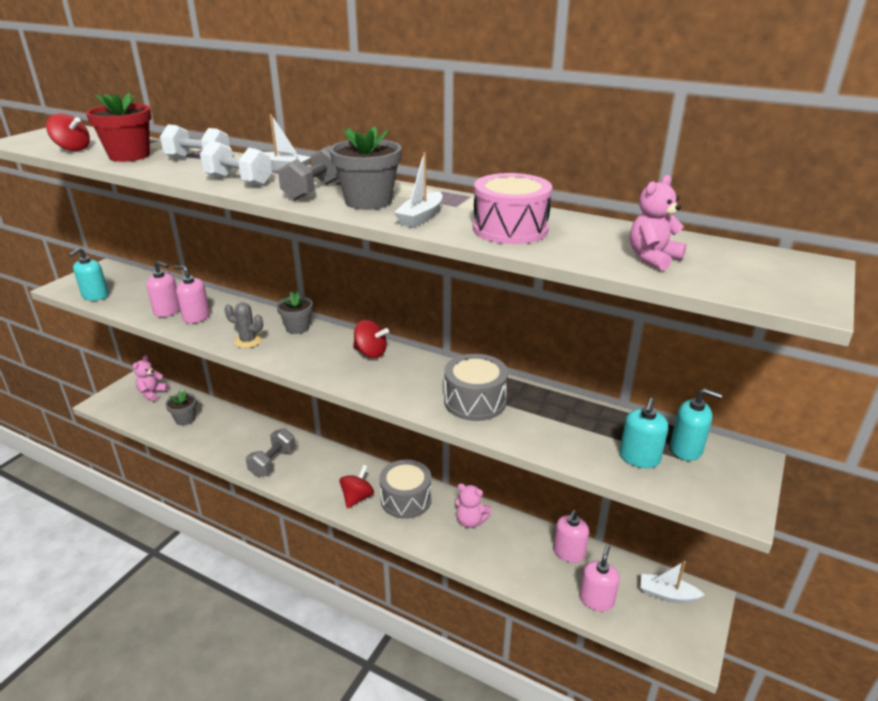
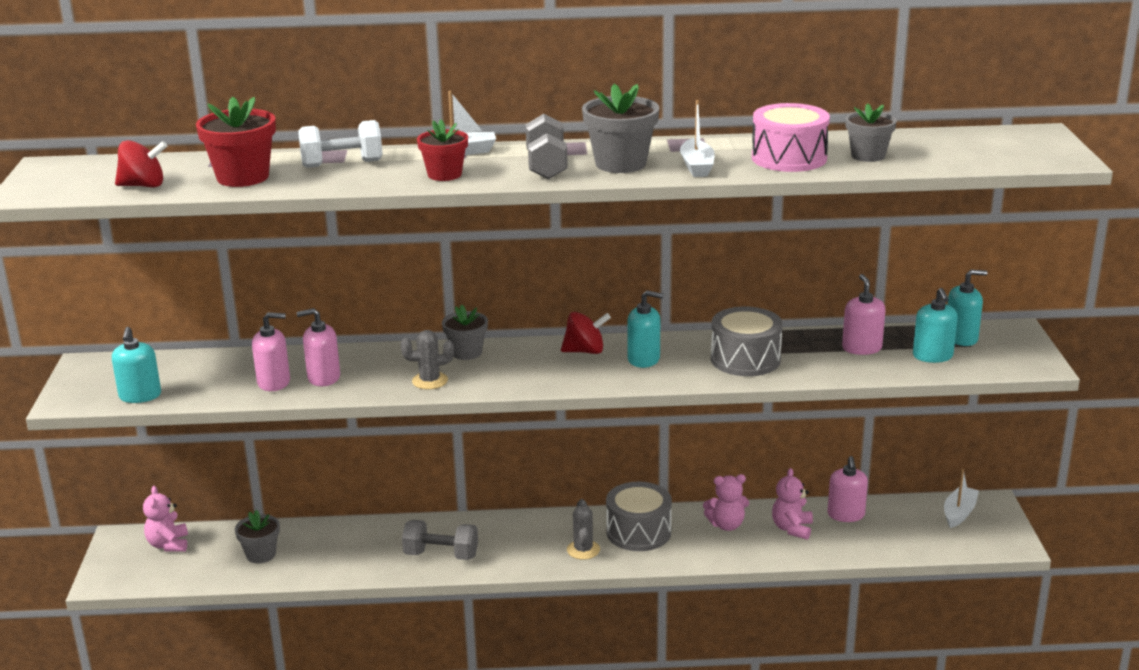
camera: 30 degrees left, 5 degrees down
(238, 181) = (444, 174): white dumbbell -> red flower pot
(273, 462) = (441, 555): grey dumbbell -> grey dumbbell turned 75 degrees counterclockwise
(357, 497) = (583, 550): red spinning top -> grey cactus
(401, 374) = (644, 359): none -> turquoise soap dispenser
(587, 244) = (868, 156): none -> grey flower pot
(596, 600) = (904, 540): pink soap dispenser -> pink soap dispenser (861, 348)
(652, 258) = (931, 155): pink teddy bear -> pink teddy bear (792, 528)
(667, 595) = (959, 513): white boat -> white boat turned 135 degrees clockwise

